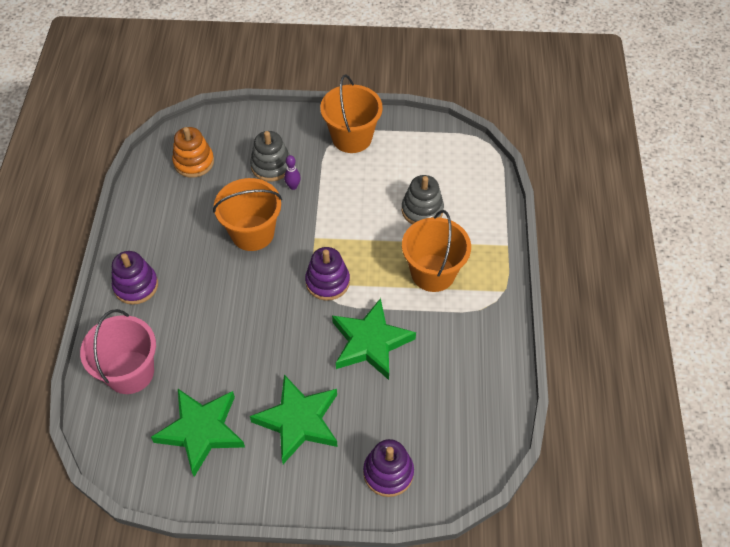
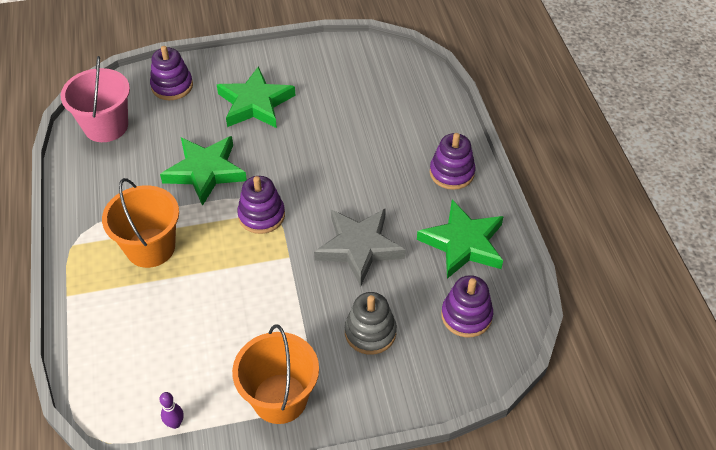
camera: 165 degrees right, 5 degrees down
(130, 372) = (415, 107): pink bucket -> pink bucket (106, 126)
(194, 162) = (466, 316): orange stacking toy -> purple stacking toy
(201, 431) = (334, 82): green star -> green star (463, 243)
(252, 233) = (359, 247): orange bucket -> grey star
(293, 186) = (333, 311): purple bowling pin -> purple bowling pin (175, 423)
(422, 210) = (171, 316): grey stacking toy -> none

